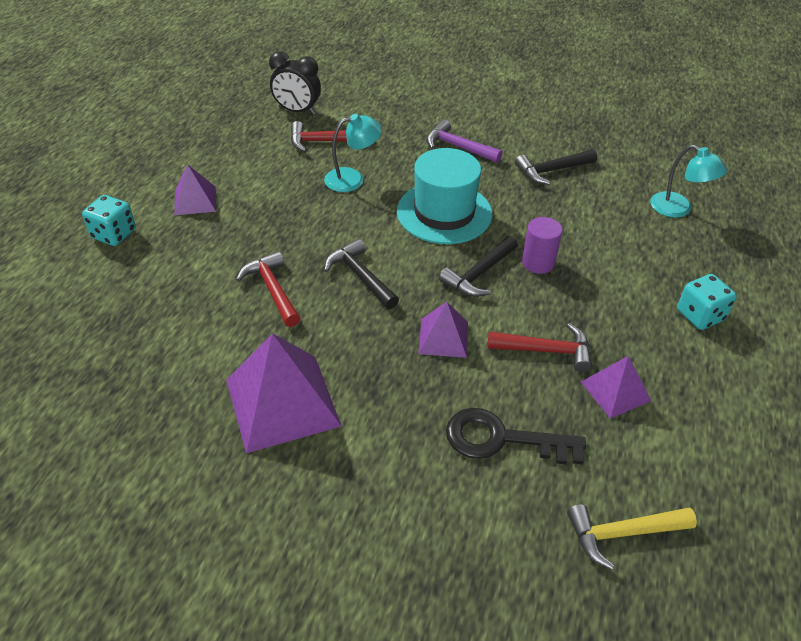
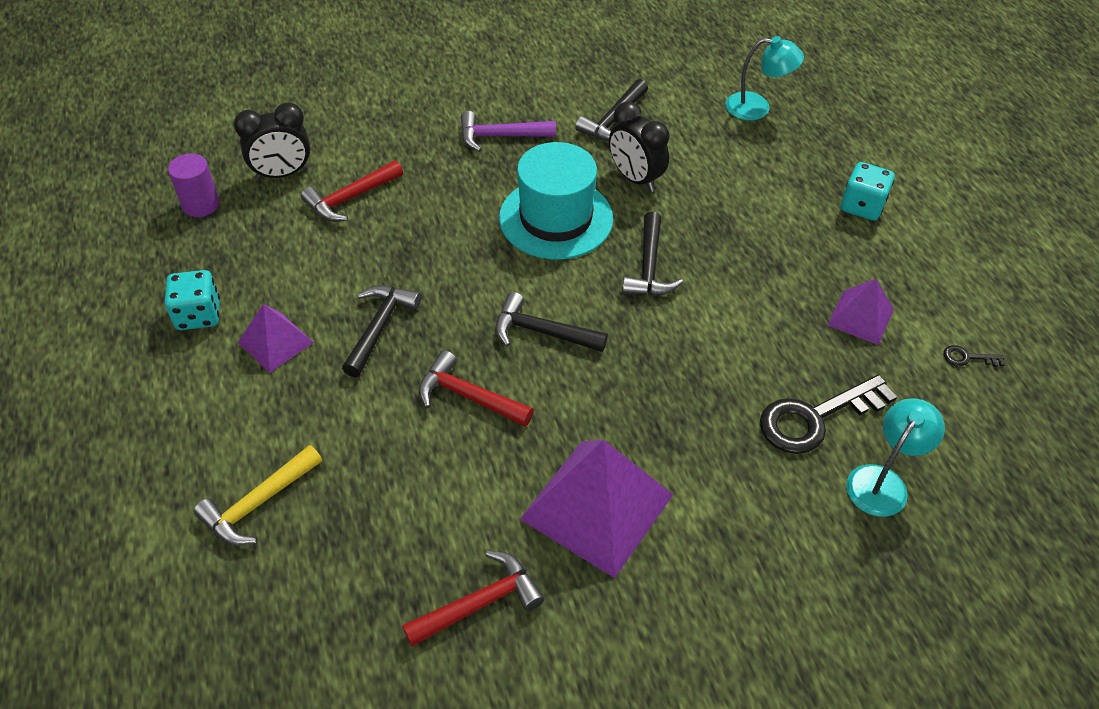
camera: 35 degrees left, 5 degrees up
(113, 234) = (220, 434): turquoise dice -> turquoise dice (198, 315)
(262, 222) = (380, 327): none -> black hammer
(352, 179) = (427, 227): turquoise lamp -> turquoise lamp (882, 481)
(443, 338) = (678, 351): purple pyramid -> none
(529, 214) = (635, 178): none -> black clock
(538, 263) = (689, 226): purple cylinder -> purple cylinder (201, 205)
(546, 350) = (774, 311): red hammer -> red hammer (480, 603)
(622, 534) = (972, 441): yellow hammer -> yellow hammer (258, 504)
(683, 471) = (967, 358): none -> black key

